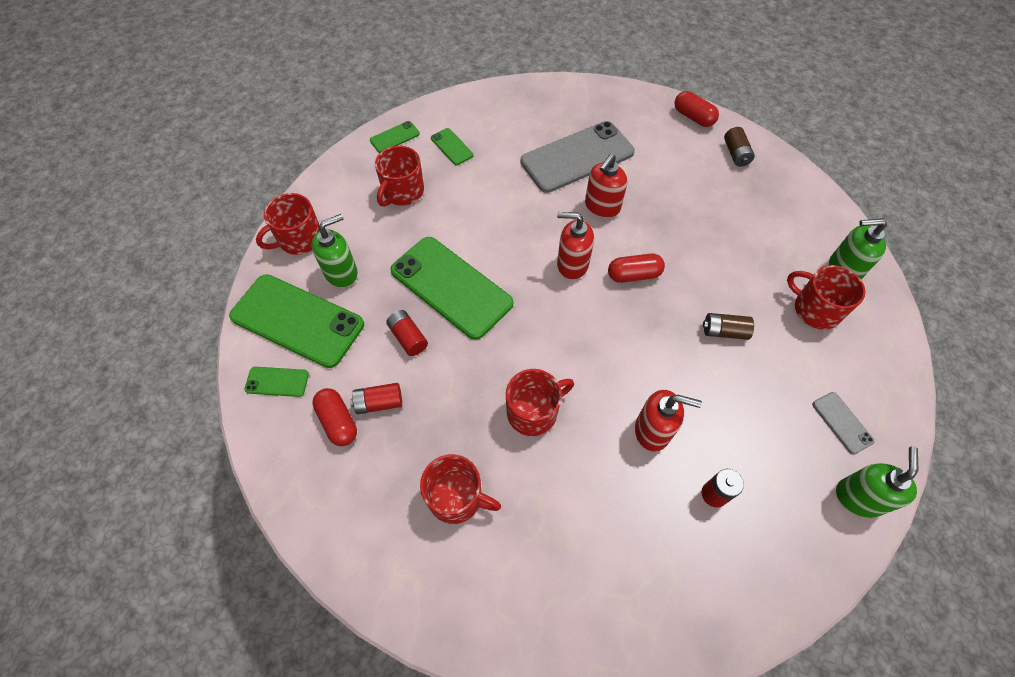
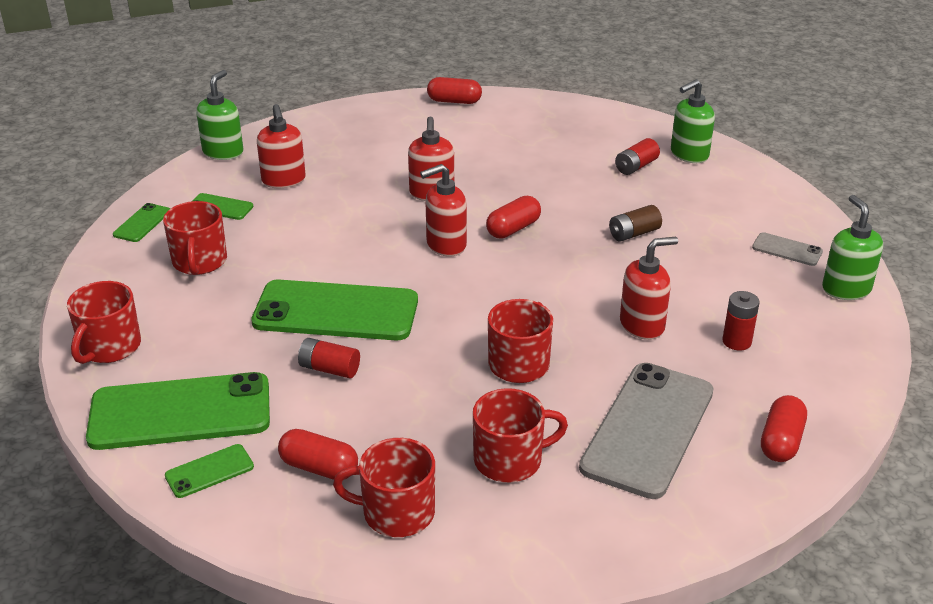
camera: 35 degrees left, 25 degrees down
(341, 273) = (194, 352): green soap dispenser -> green soap dispenser (223, 152)
(379, 403) = (351, 432): red battery -> red battery (636, 166)
(510, 141) = (284, 180): none -> red soap dispenser
(577, 157) = (368, 167): grey phone -> grey phone (648, 429)
(664, 618) = (781, 441): none -> red capsule
(736, 154) = (520, 113): brown battery -> none
(815, 309) = (693, 188): red mug -> red mug (396, 512)

